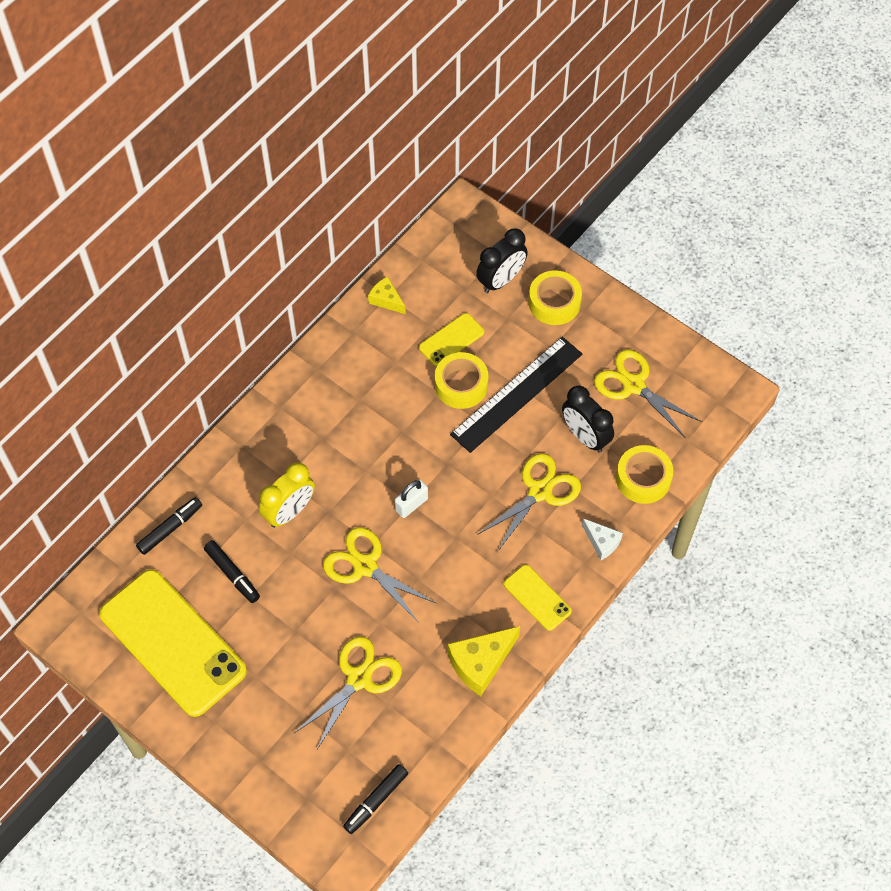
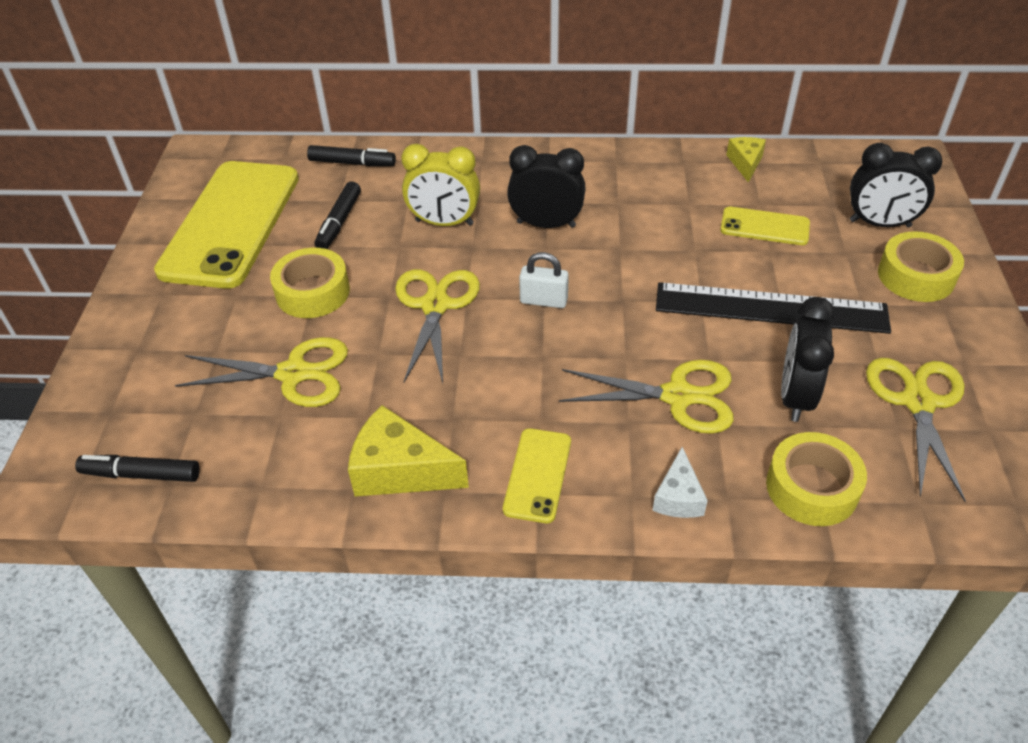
camera: 55 degrees right, 15 degrees down
(344, 455) = (546, 224): none -> black clock
(461, 385) = (724, 261): yellow tape -> yellow tape (312, 292)

